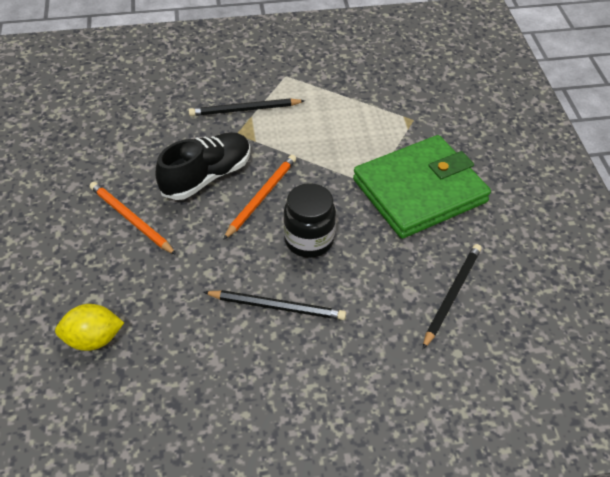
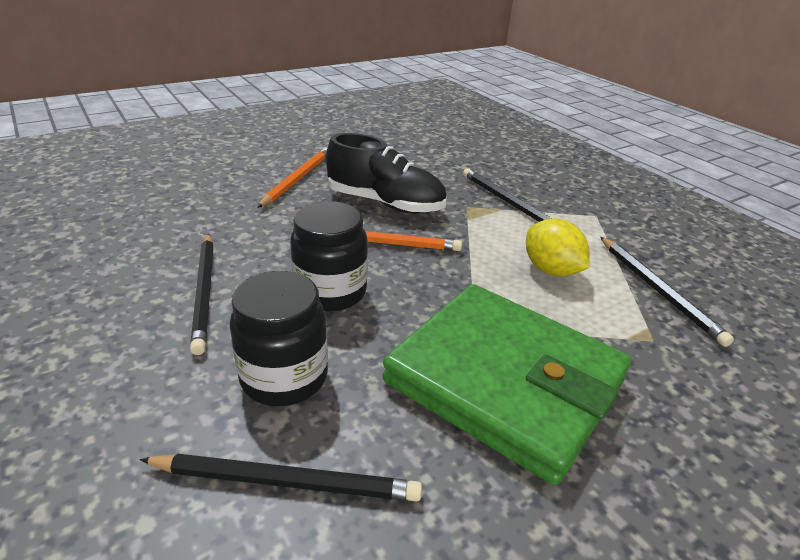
camera: 65 degrees right, 15 degrees down
(93, 339) = (134, 195): yellow lemon -> yellow lemon (551, 270)
(376, 94) = (658, 290): none -> black pencil
(380, 281) = (284, 377): none -> black jar

